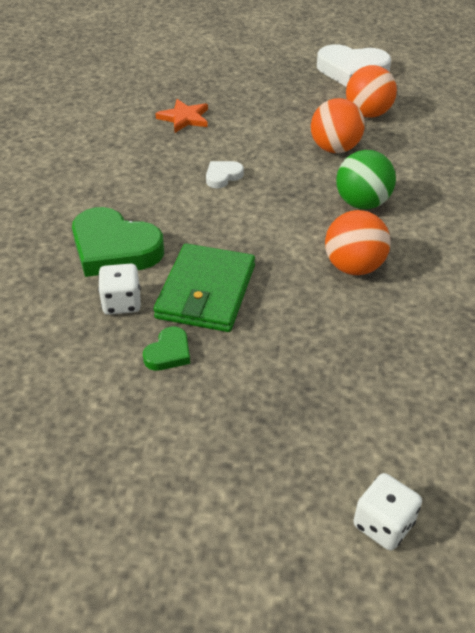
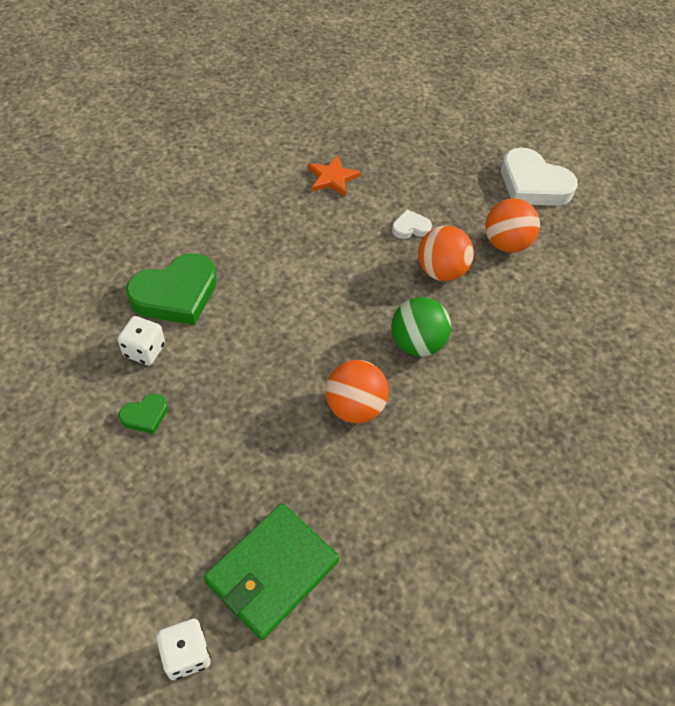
camera: 25 degrees right, 10 degrees up
(114, 249) = (176, 294): green heart -> green heart turned 90 degrees counterclockwise
(206, 292) = (215, 372): green wallet -> green wallet (272, 571)
(223, 176) = (317, 258): white heart -> white heart (410, 228)

